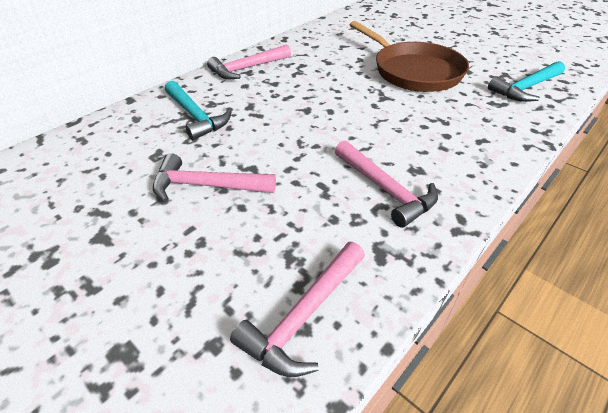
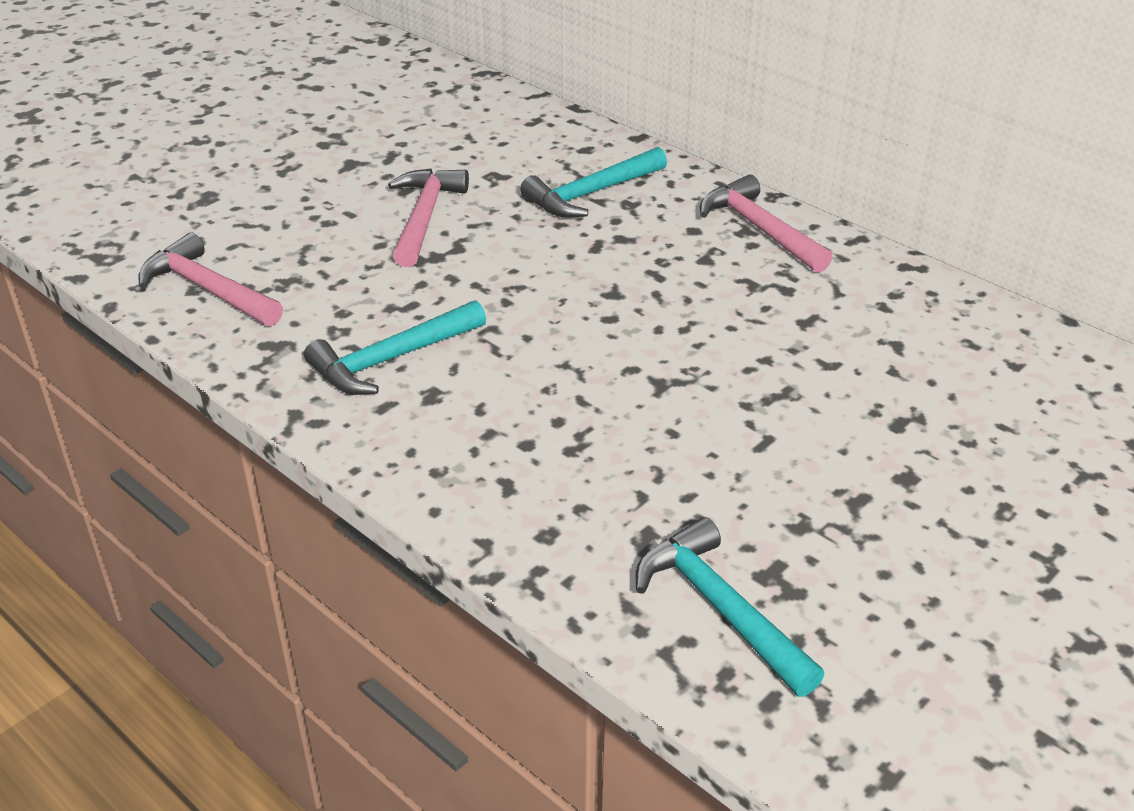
camera: 90 degrees right, 5 degrees down
(385, 189) = (391, 359): pink hammer -> turquoise hammer
(413, 71) = (782, 436): brown pan -> none

